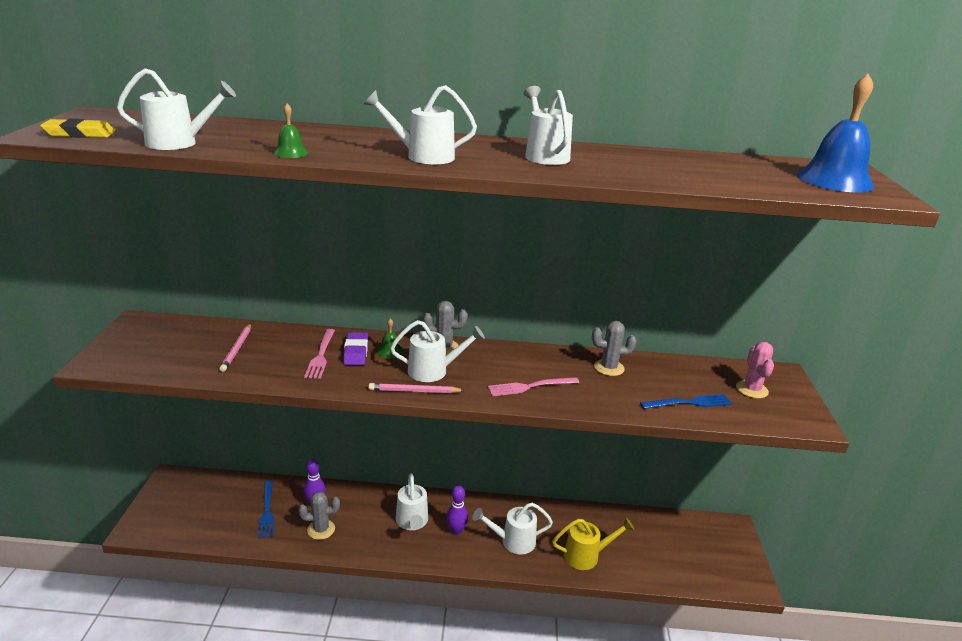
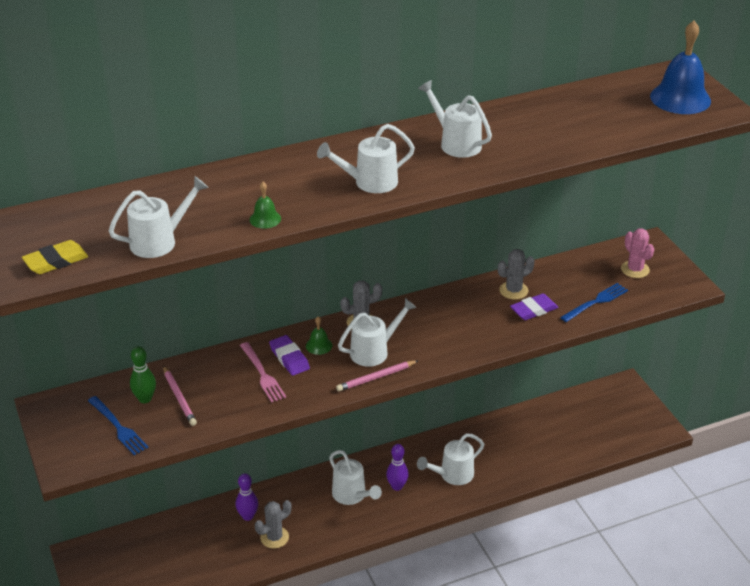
camera: 25 degrees left, 10 degrees up
(211, 341) = (145, 399): none -> green bowling pin
(267, 511) = (208, 543): blue fork -> blue fork (118, 427)
(529, 387) = (465, 336): pink fork -> none
(586, 556) = (521, 461): yellow watering can -> none
(617, 388) = (533, 310): none -> purple eraser

